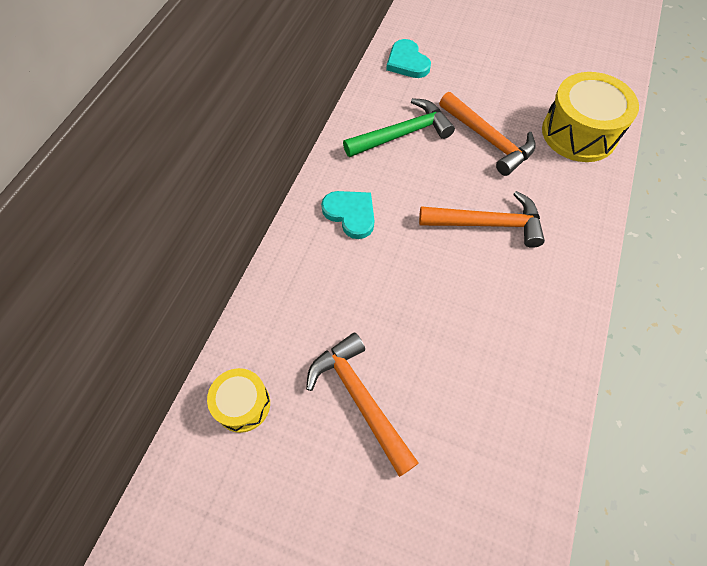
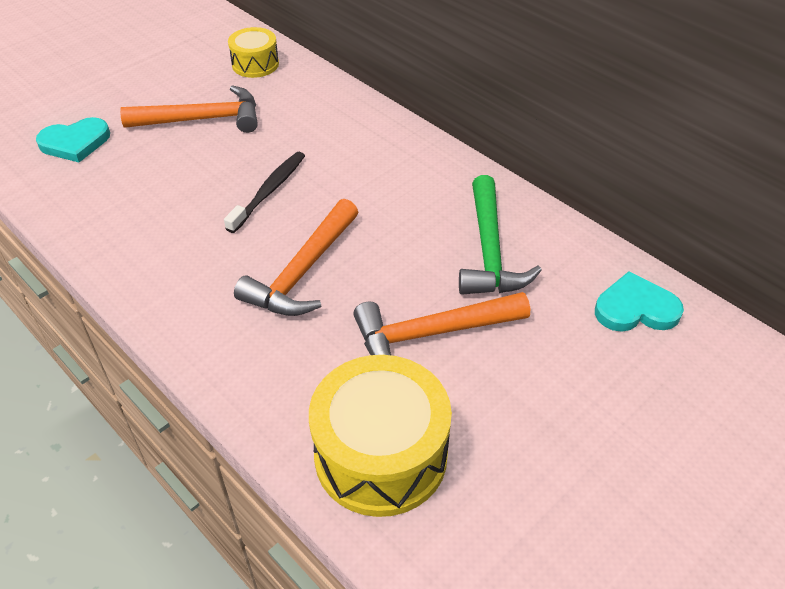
camera: 115 degrees right, 15 degrees down
(350, 214) = (394, 170): turquoise heart -> turquoise heart (75, 143)
(423, 286) = (269, 191): none -> black toothbrush

